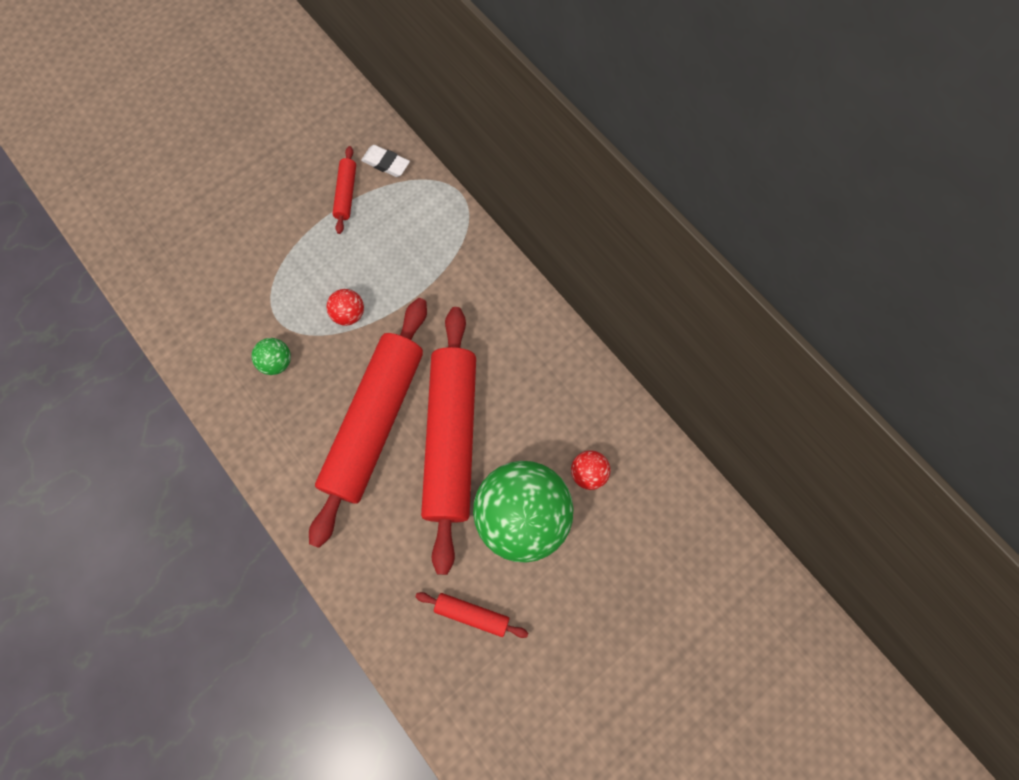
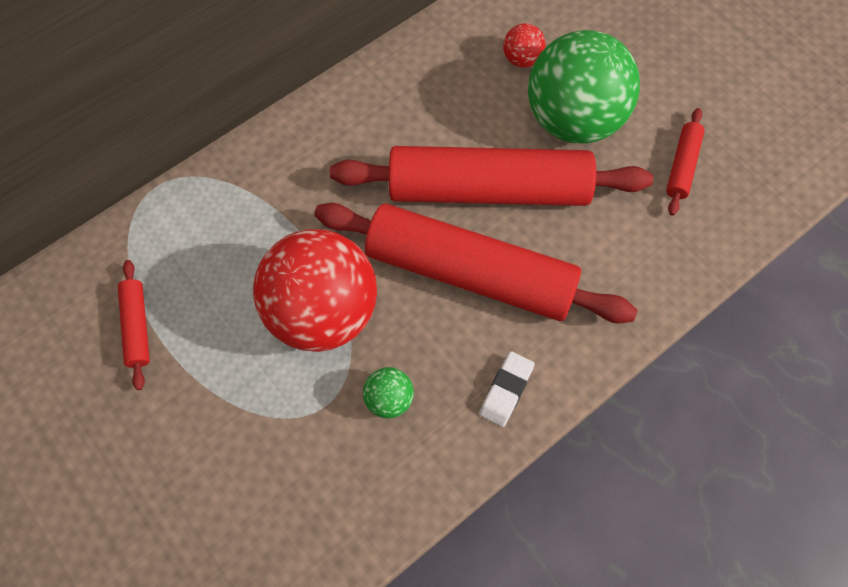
camera: 90 degrees left, 5 degrees down
(346, 193) = (137, 327): red rolling pin -> red rolling pin turned 75 degrees clockwise
(349, 314) = (323, 312): red ball -> red ball, size x2.42
(386, 163) = (96, 278): white eraser -> white eraser (506, 390)

